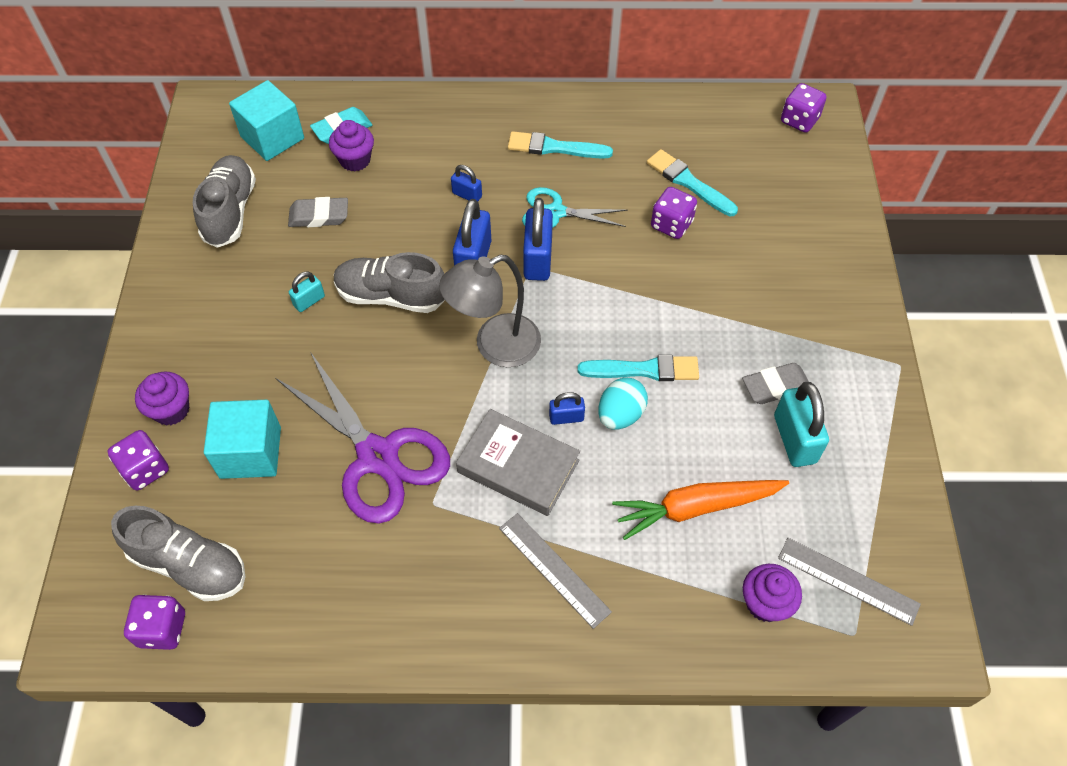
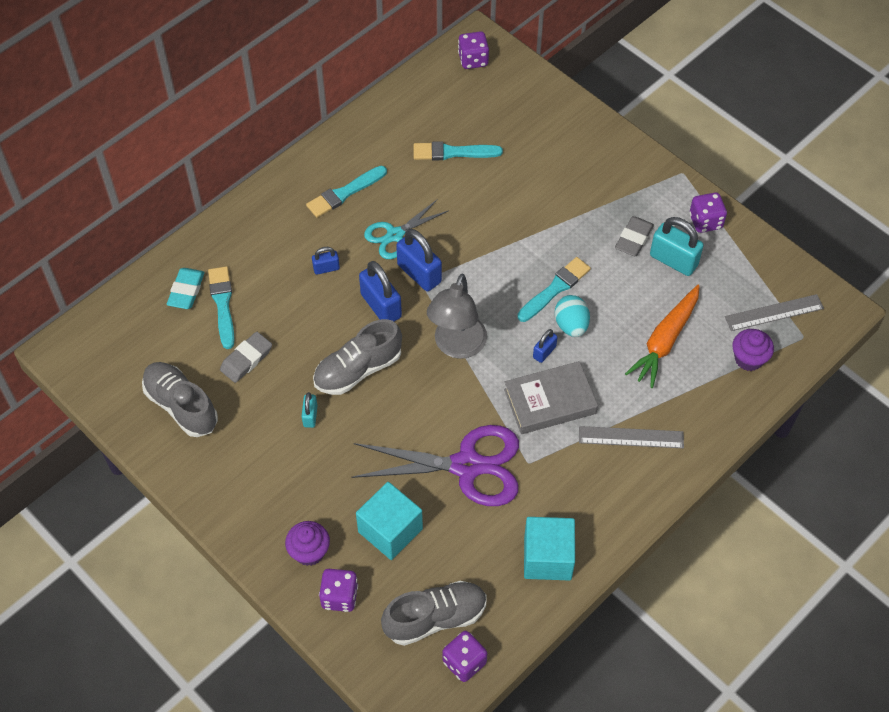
camera: 45 degrees left, 0 degrees up
(272, 137) = (144, 335): turquoise cube -> turquoise cube (547, 558)
(355, 160) = (223, 304): purple cupcake -> turquoise brush
(671, 224) = (473, 188): purple dice -> purple dice (705, 221)

